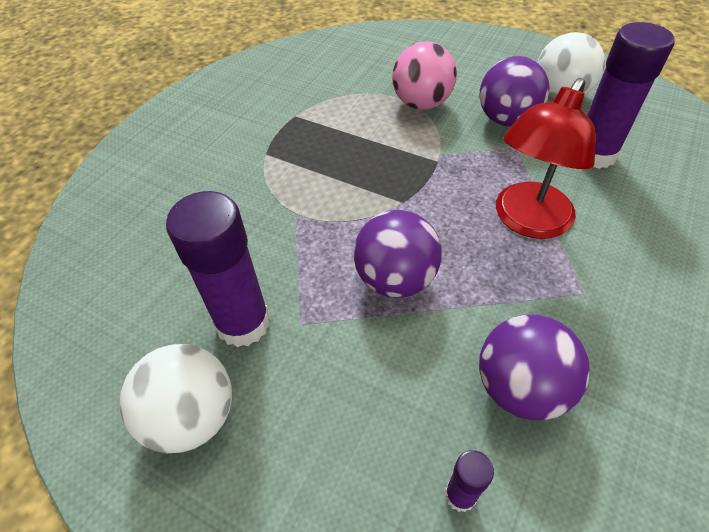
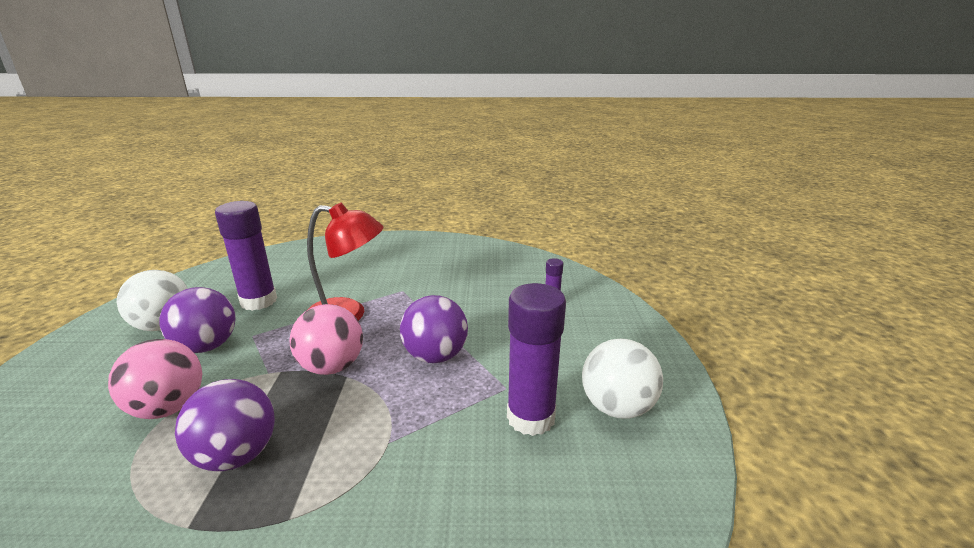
camera: 120 degrees left, 25 degrees down
(424, 194) = (332, 367): none -> pink ball
(520, 388) = (481, 298): purple ball -> purple ball (237, 455)

